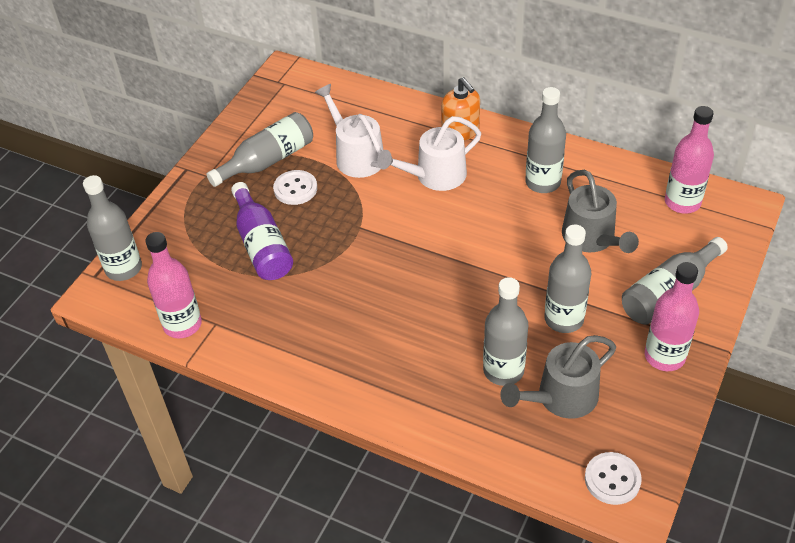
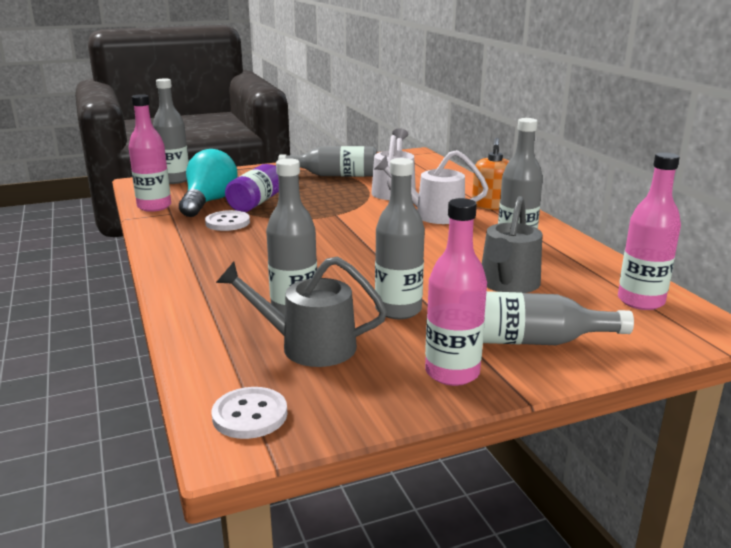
camera: 40 degrees right, 25 degrees down
(221, 282) = (209, 202): none -> turquoise light bulb
(295, 189) = (328, 189): white button -> white button (227, 222)

